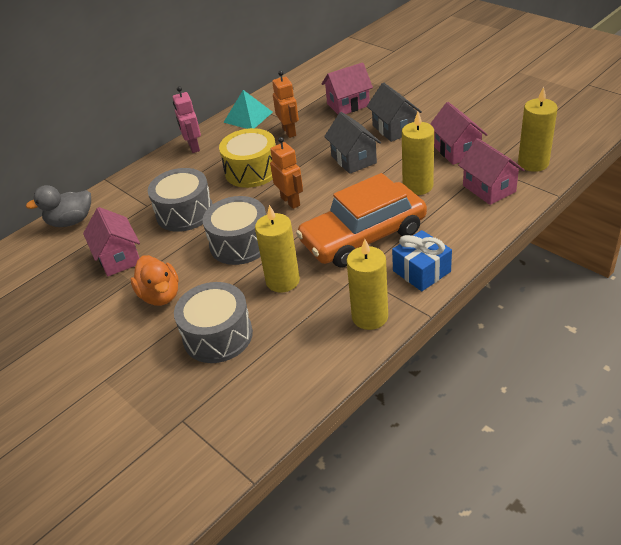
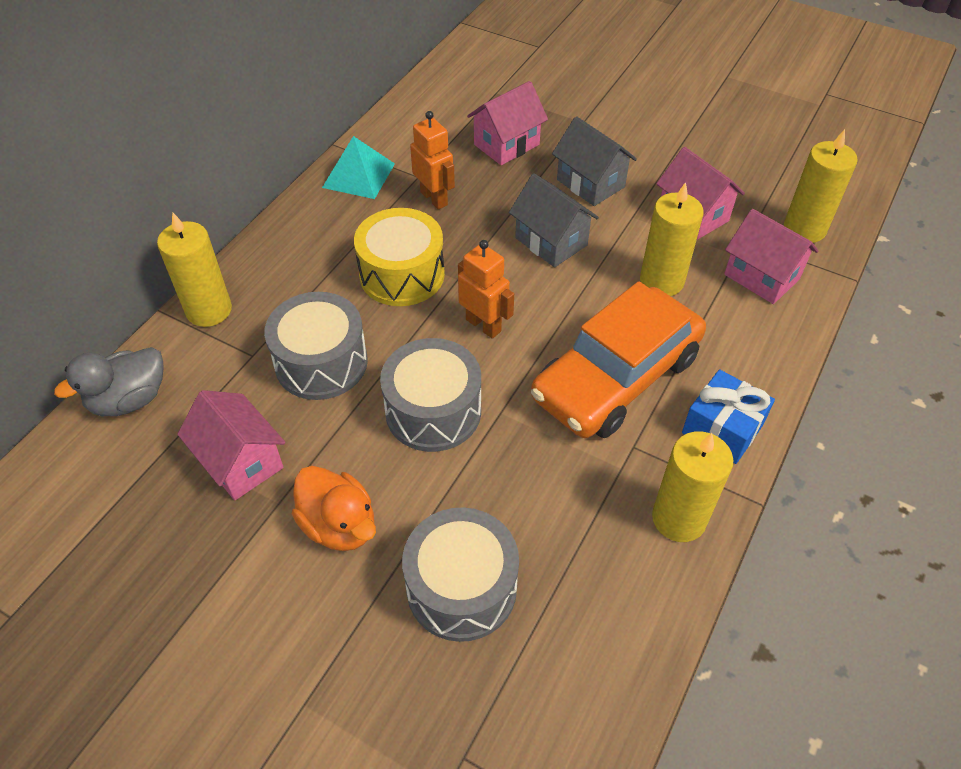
camera: 20 degrees left, 10 degrees up
(193, 147) = (289, 237): pink robot -> none
(283, 281) = (525, 472): yellow candle -> yellow candle (209, 310)

